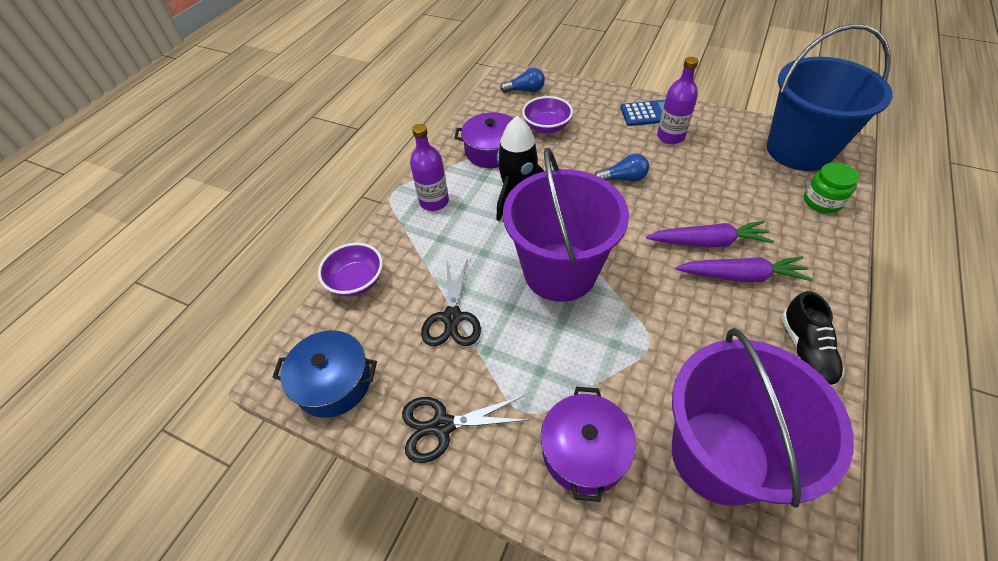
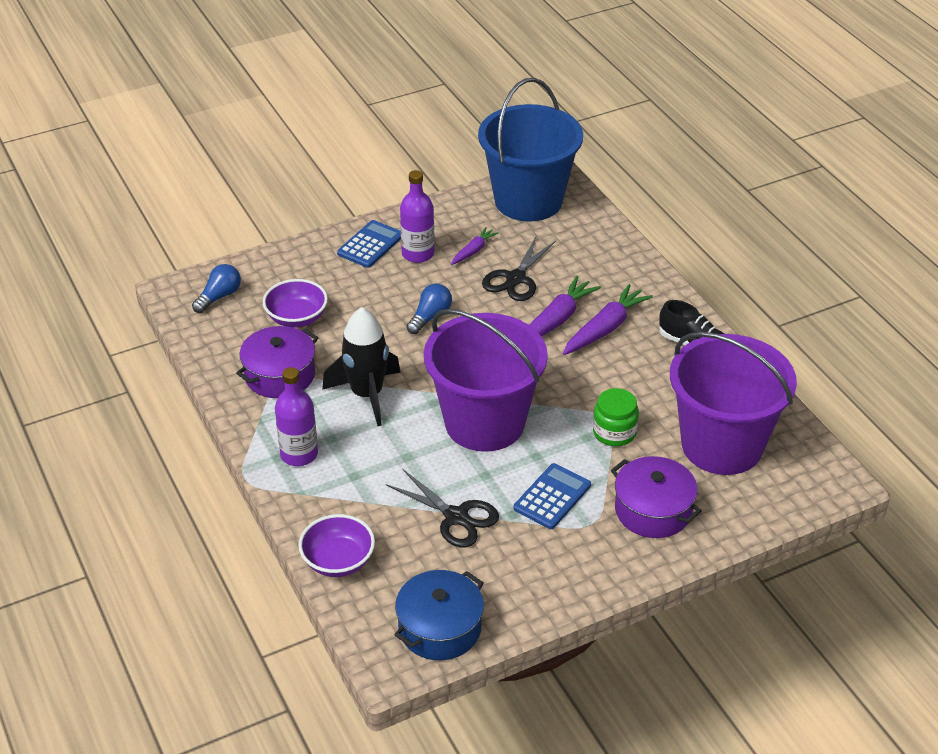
camera: 55 degrees left, 10 degrees down
(442, 426) = (554, 578): black scissors -> black scissors (515, 279)
(528, 364) = (552, 497): none -> blue calculator
(711, 157) = (473, 251): none -> purple carrot
(822, 201) = (590, 233): green jar -> green jar (614, 432)

